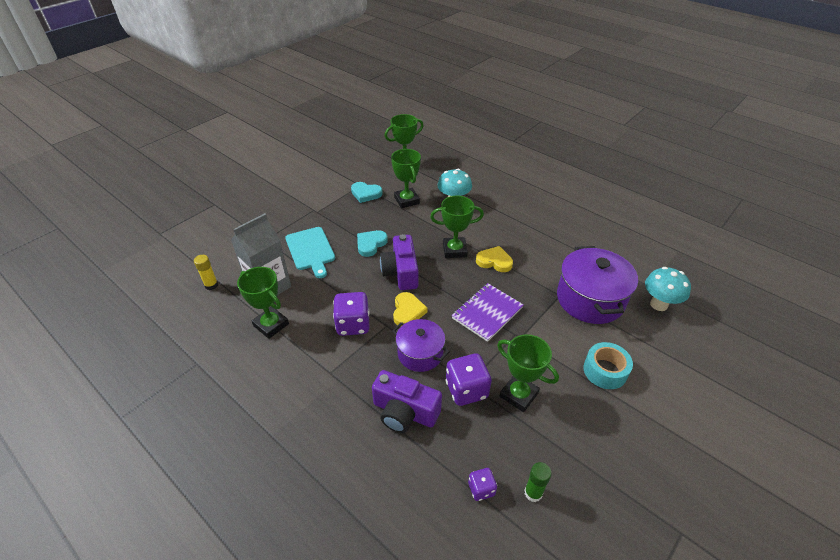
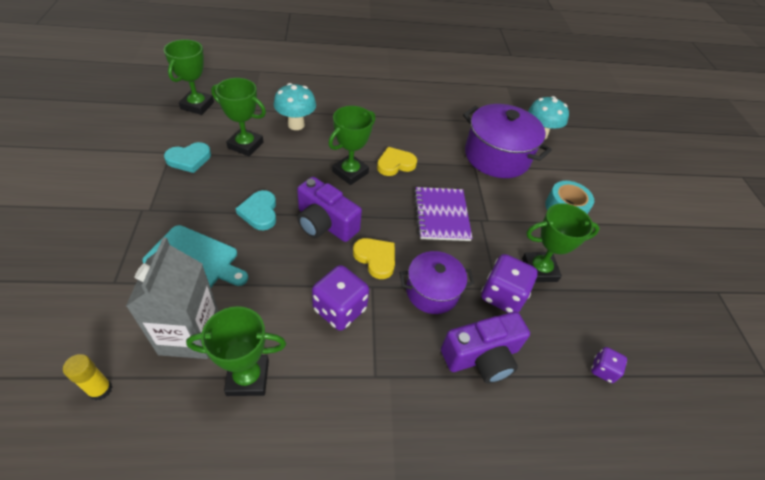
camera: 50 degrees left, 5 degrees up
(533, 493) = (631, 340): green glue stick -> none

